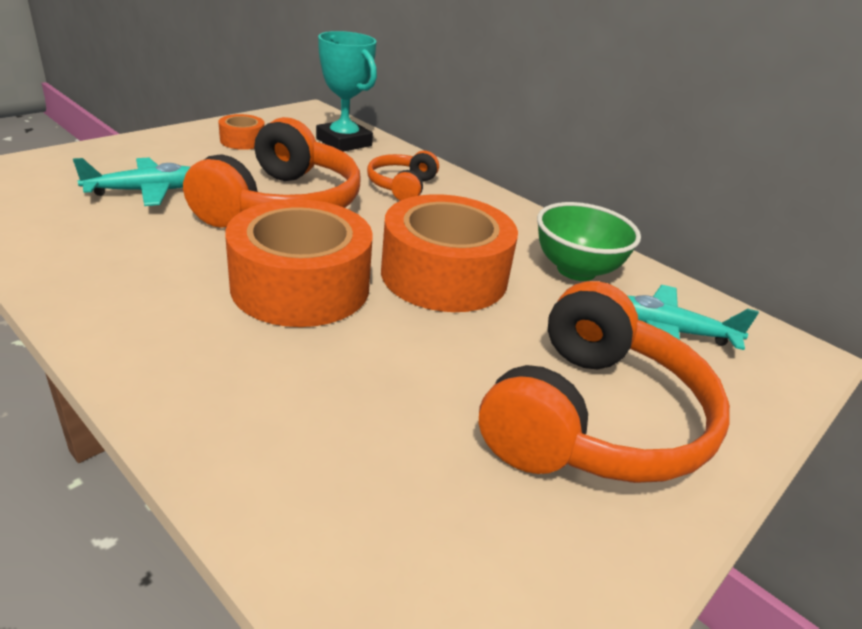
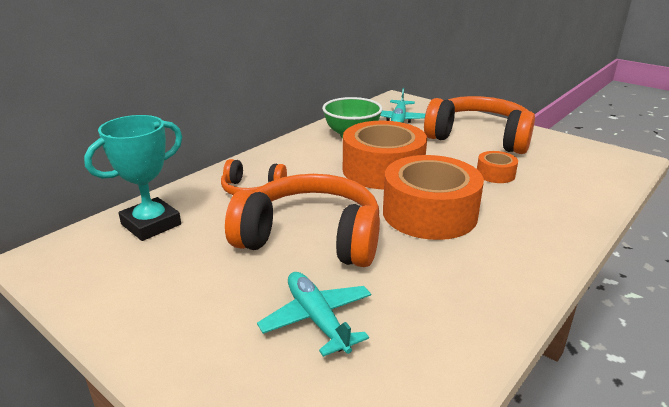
camera: 90 degrees left, 5 degrees down
(242, 141) = (155, 287): orange tape -> orange tape (495, 174)

